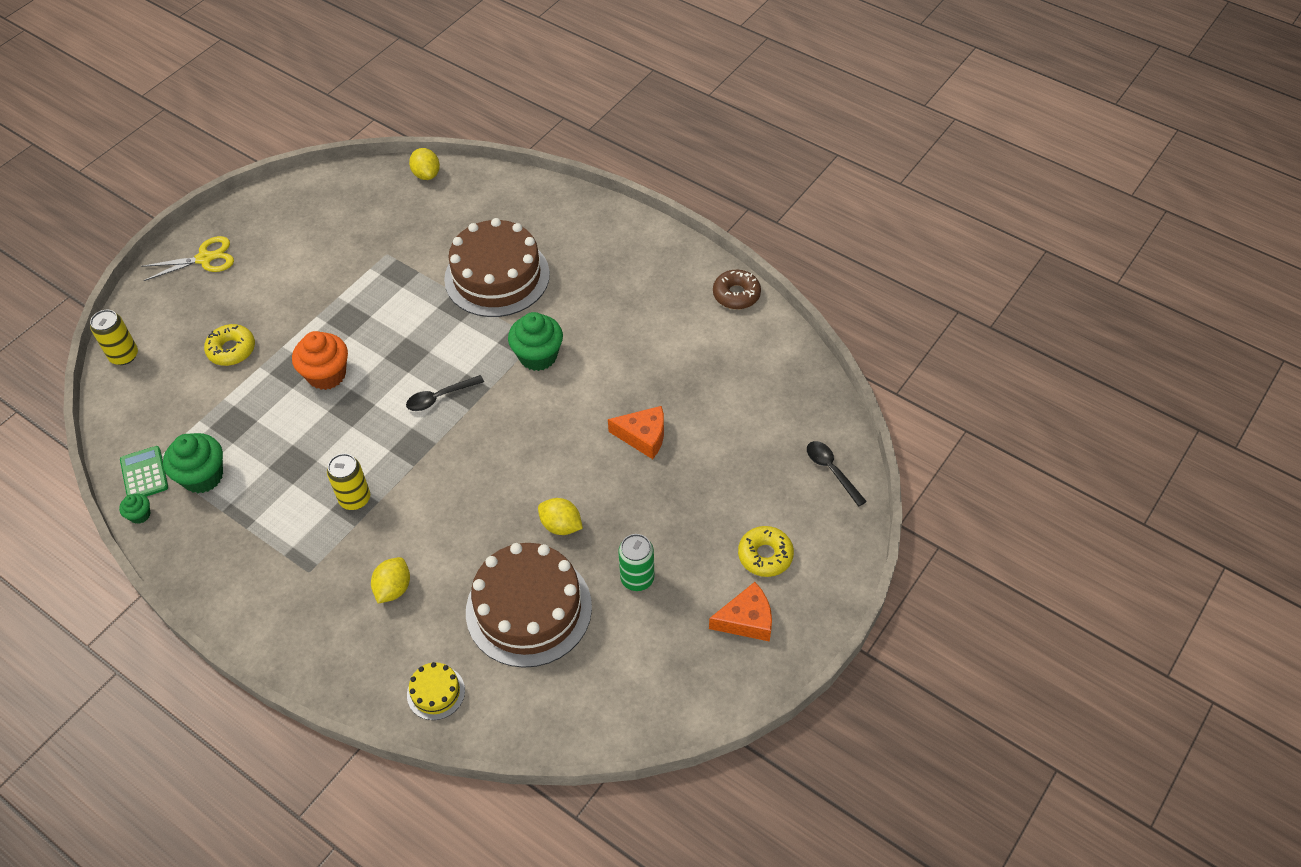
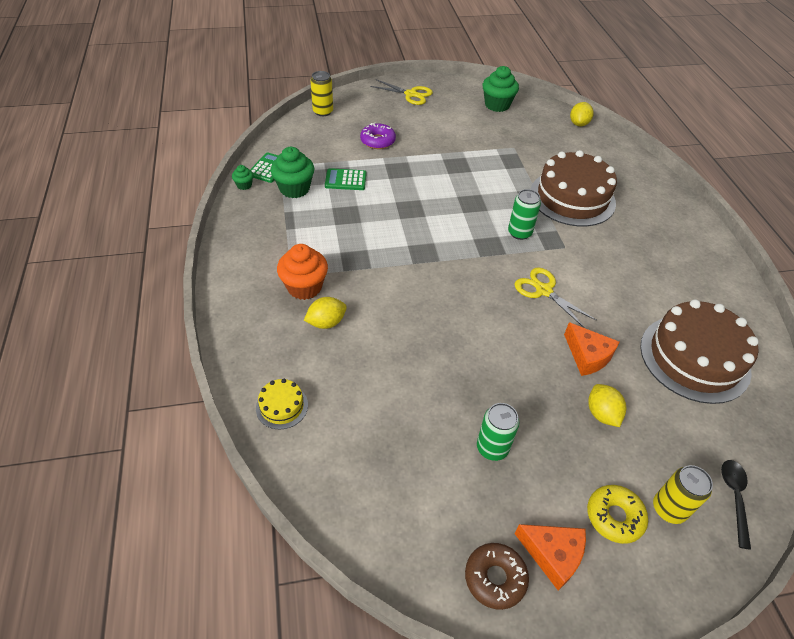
camera: 40 degrees right, 5 degrees down
(231, 350) = (377, 141): yellow donut -> purple donut
(248, 424) = (345, 180): none -> green calculator
(327, 375) = (414, 184): orange cupcake -> orange cupcake (304, 287)
(355, 499) = (359, 256): yellow can -> yellow can (669, 509)
(440, 397) = (468, 238): black spoon -> none
(482, 355) = (519, 233): none -> green can
(528, 609) = (395, 404): brown cake -> brown cake (694, 358)
(538, 356) = (556, 257): green cupcake -> green cupcake (497, 105)
(556, 401) = (543, 290): none -> yellow scissors
(561, 525) = (471, 368): yellow lemon -> yellow lemon (602, 414)
(736, 294) = (749, 314): brown donut -> brown donut (495, 578)

